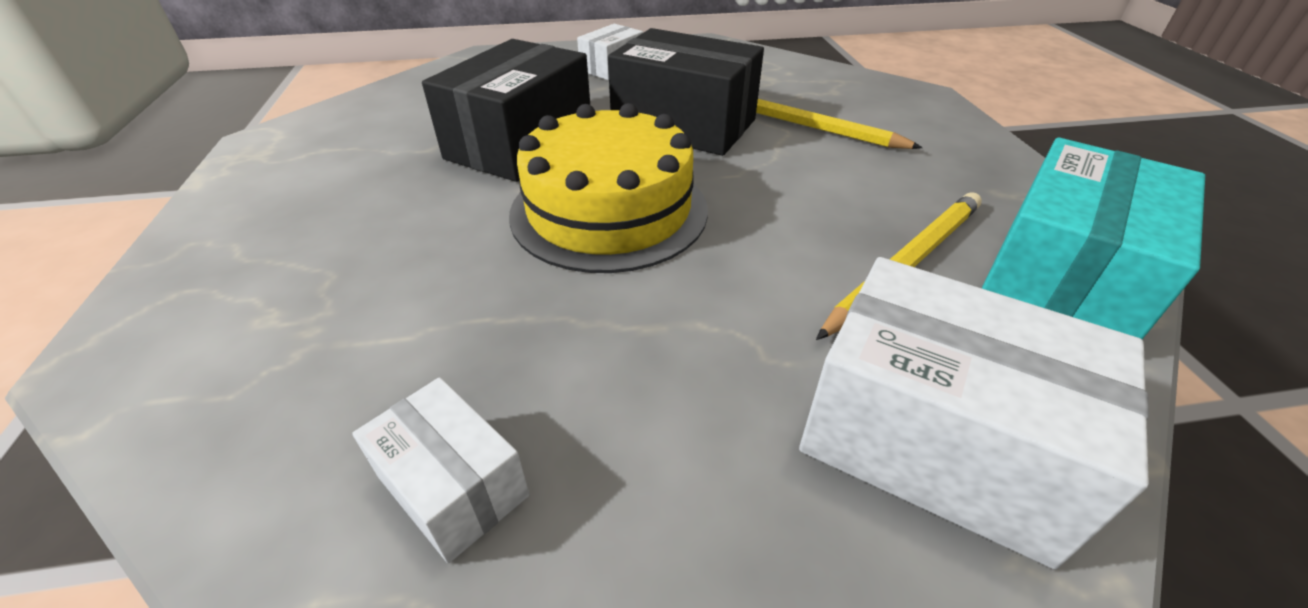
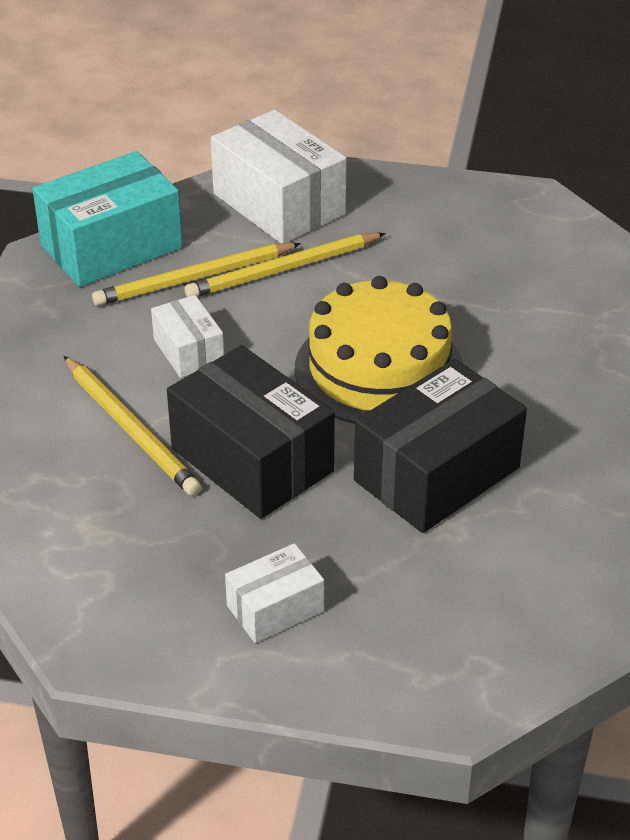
camera: 160 degrees left, 0 degrees up
(453, 486) = (511, 238): white box -> white box (189, 351)
(809, 305) = (283, 270): none -> yellow pencil

